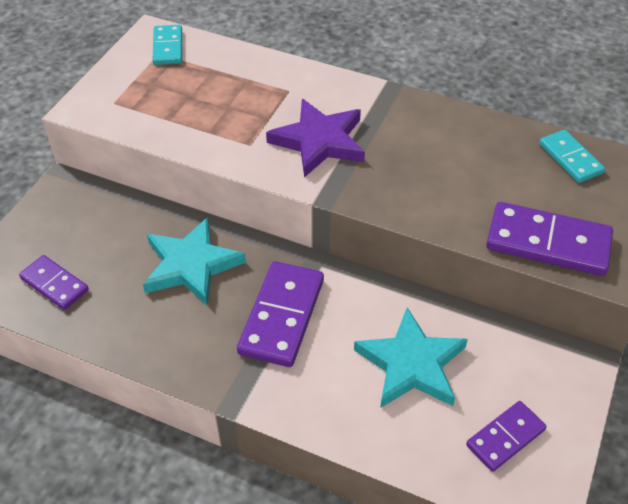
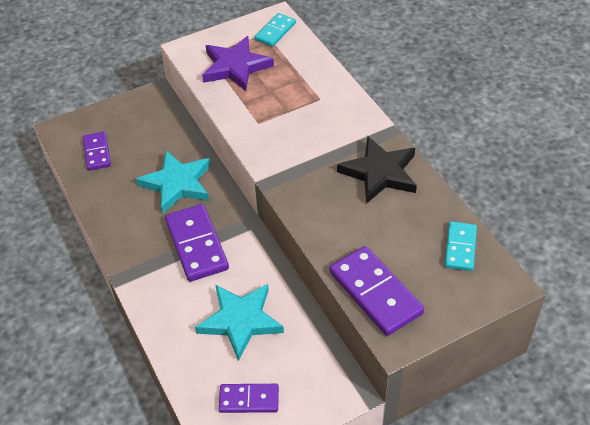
camera: 40 degrees right, 0 degrees up
(281, 316) = (196, 245): purple domino -> purple domino turned 75 degrees counterclockwise
(319, 141) = (302, 143): purple star -> purple star (235, 67)
(425, 130) = (380, 173): none -> black star

